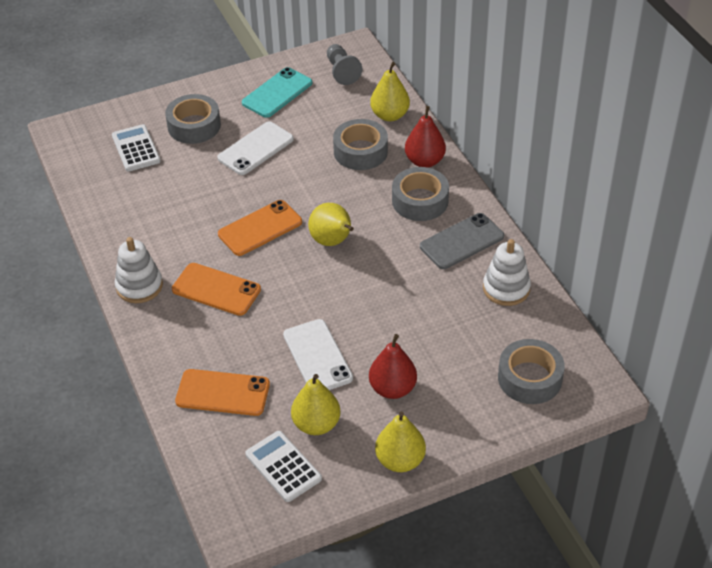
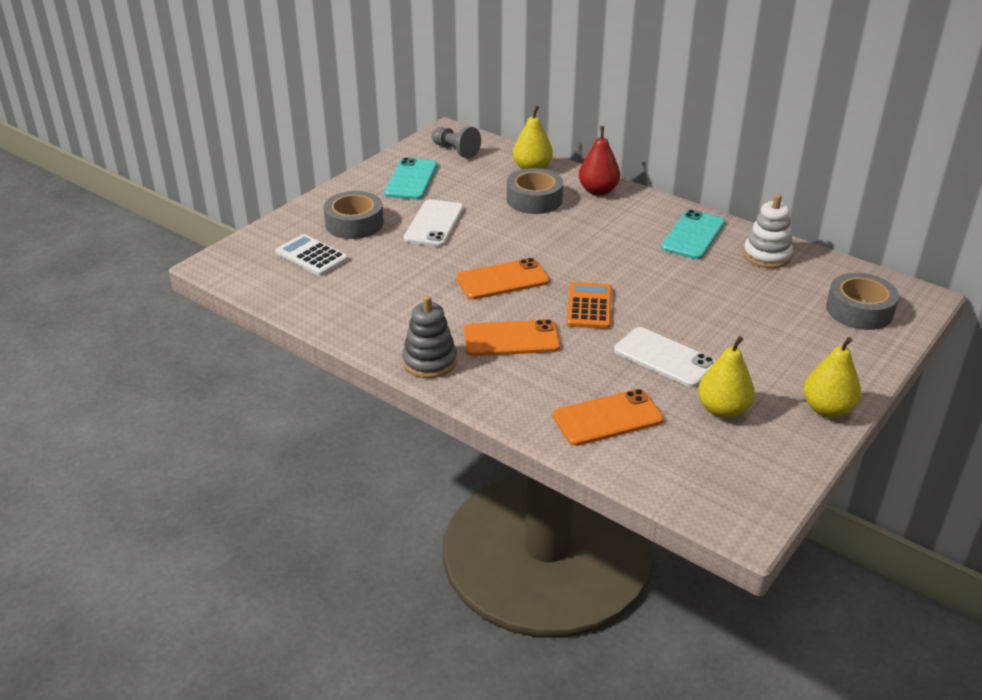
camera: 30 degrees left, 10 degrees down
(139, 286) = (429, 361): white stacking toy -> grey stacking toy
(260, 228) = (502, 280): orange phone -> orange phone turned 45 degrees clockwise
(283, 466) = (731, 455): white calculator -> none
(304, 282) = (589, 306): none -> orange calculator
(332, 241) = (581, 269): yellow pear -> none
(392, 388) = (758, 358): red pear -> none
(420, 201) = (625, 218): grey tape -> none
(461, 241) = (693, 235): grey phone -> turquoise phone

